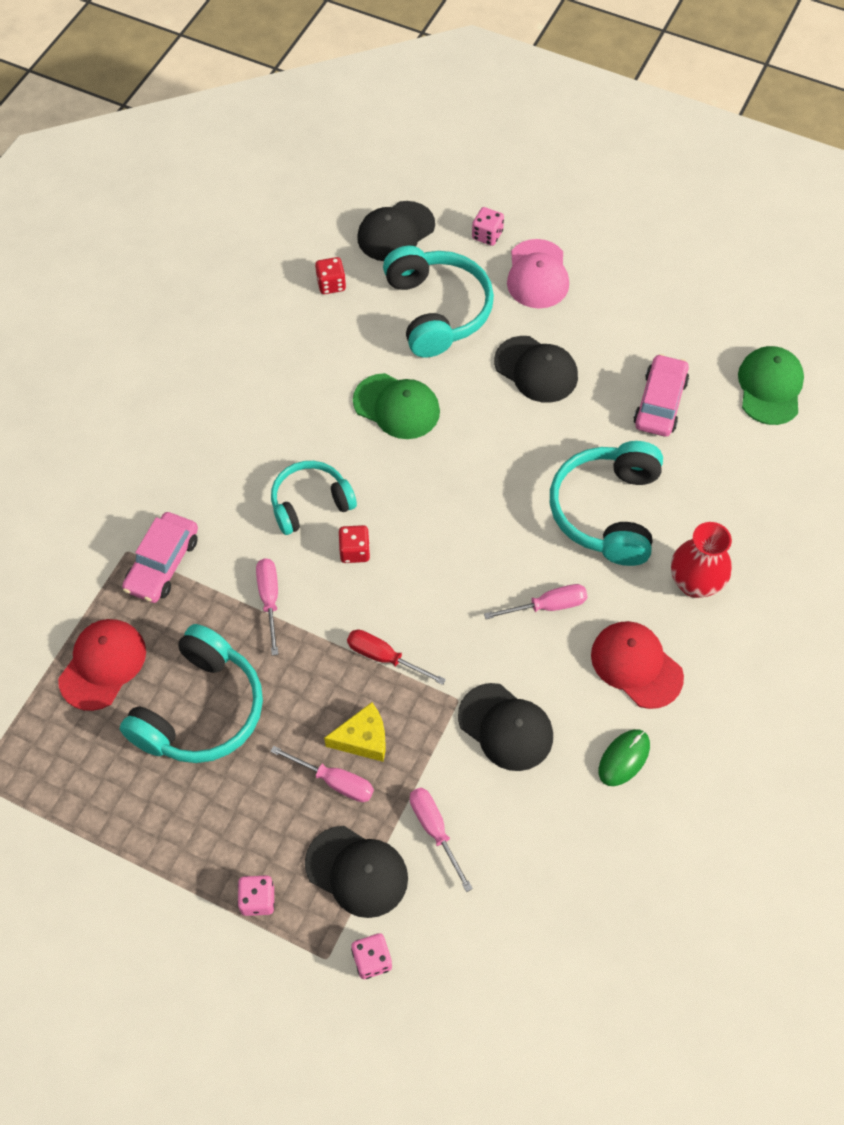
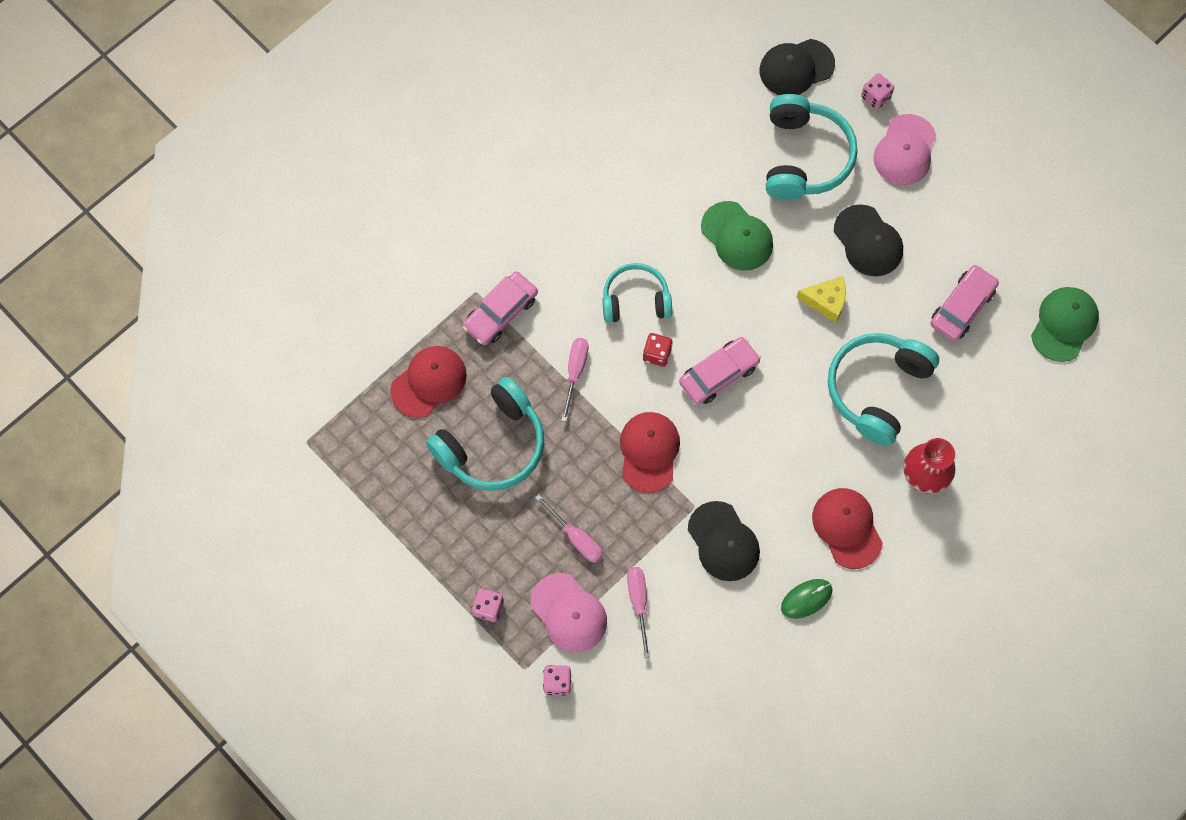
camera: 20 degrees right, 10 degrees up
(331, 284) = (722, 102): red dice -> none
(357, 871) = (569, 613): black cap -> pink cap
(363, 739) = (609, 512): yellow cheese -> yellow cheese (826, 301)
(384, 657) = (649, 452): red screwdriver -> red cap
(431, 550) = (719, 374): none -> pink car
(547, 606) = (795, 454): pink screwdriver -> none

